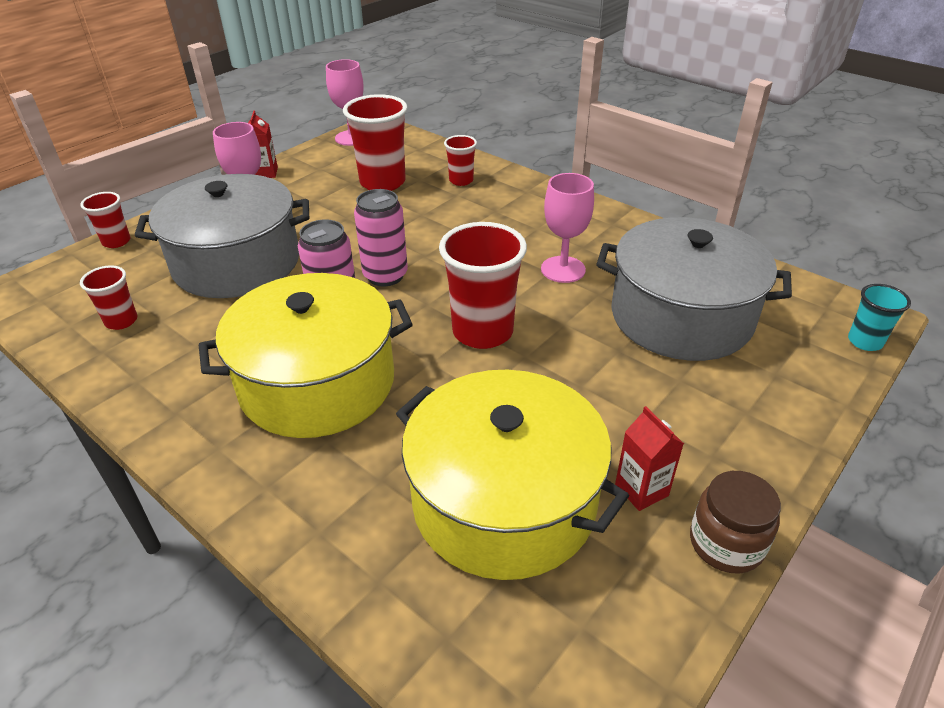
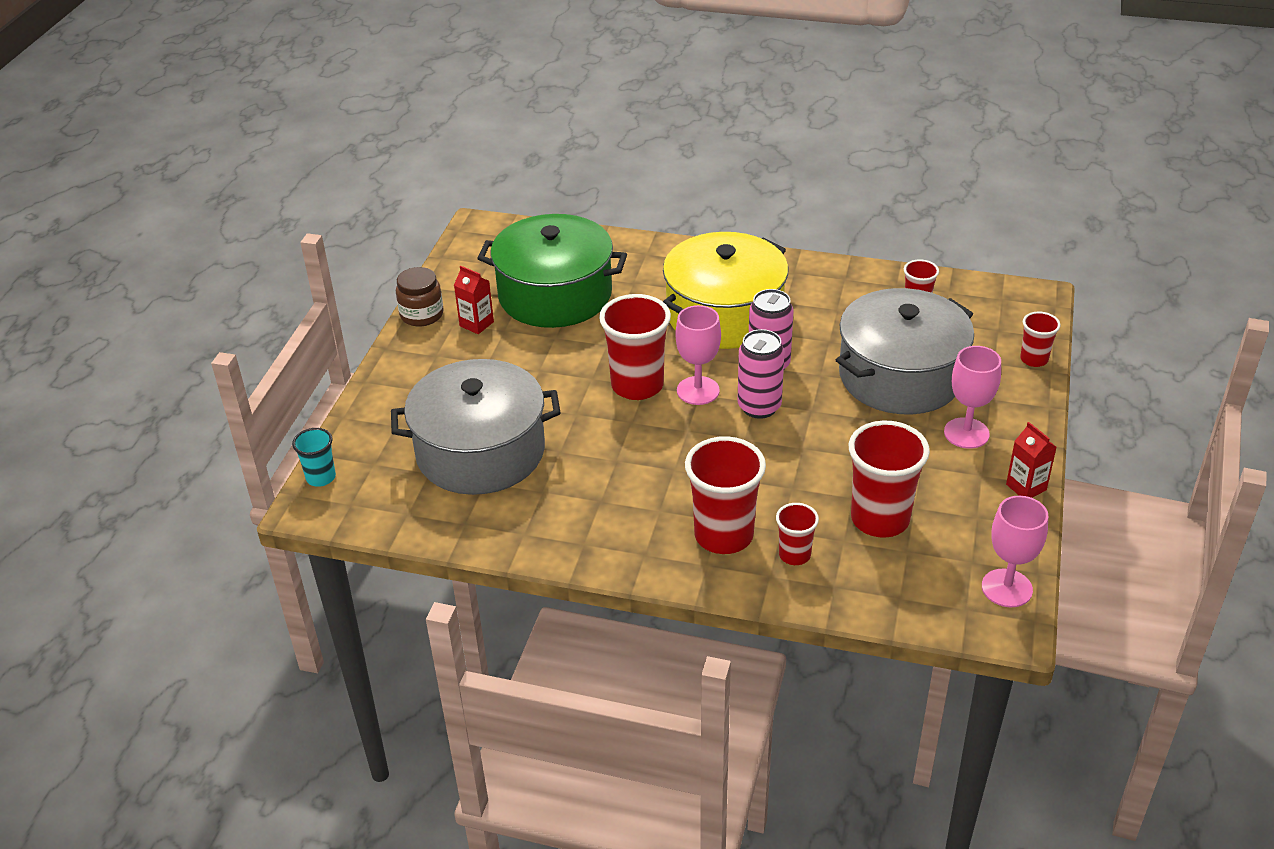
camera: 155 degrees right, 0 degrees up
(500, 202) = (723, 535): none -> red cup
(504, 501) = (555, 295): yellow pot -> green pot
(563, 269) = (605, 466): pink goblet -> pink goblet (698, 391)

